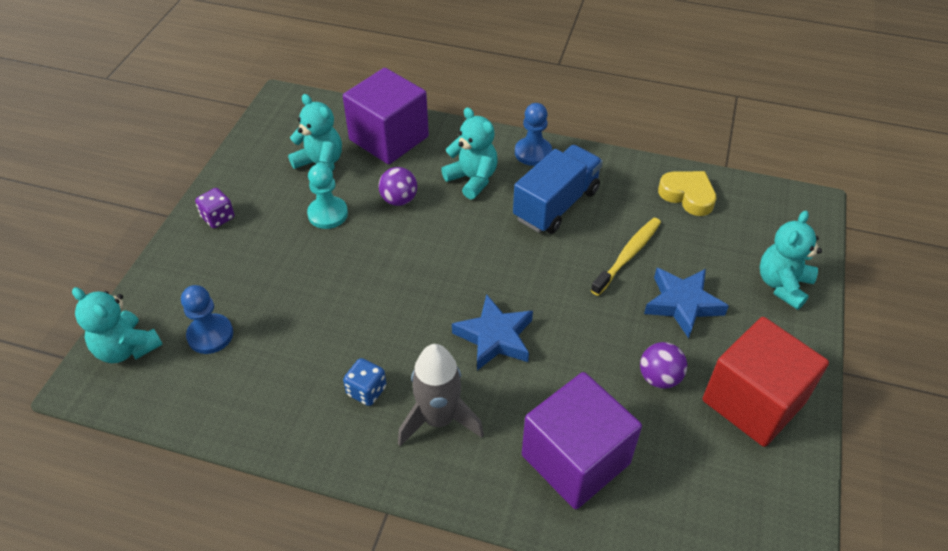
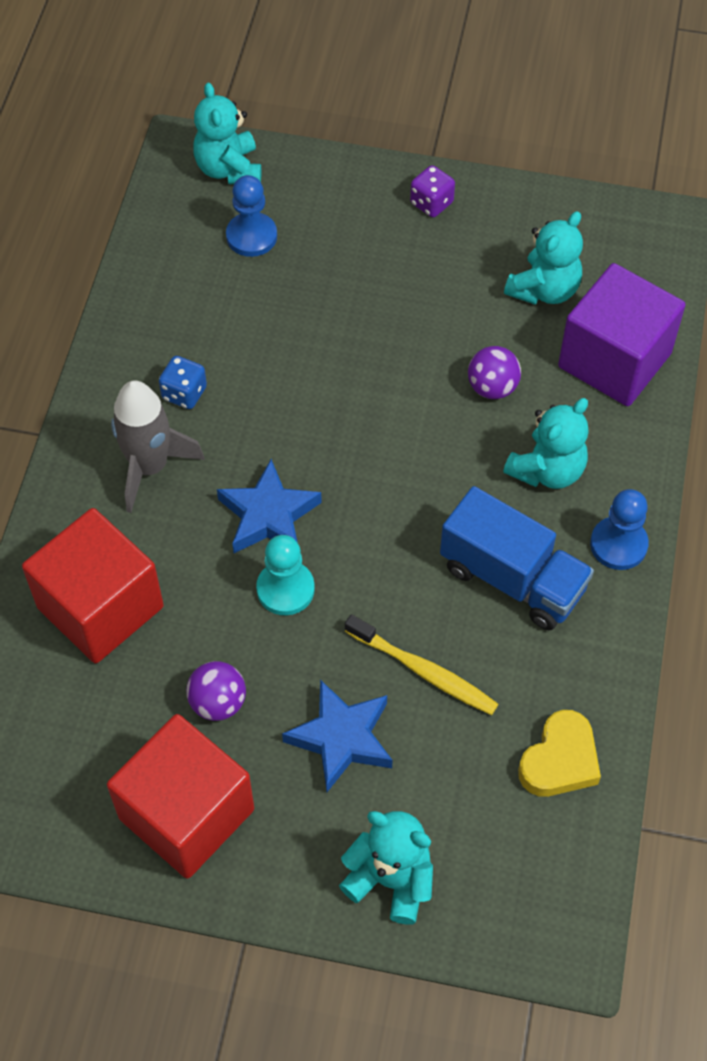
camera: 85 degrees right, 10 degrees up
(127, 348) = (229, 169): turquoise teddy bear -> turquoise teddy bear turned 45 degrees counterclockwise
(328, 214) = (454, 313): turquoise pawn -> turquoise pawn (285, 589)
(575, 459) = (100, 607): purple cube -> red cube

